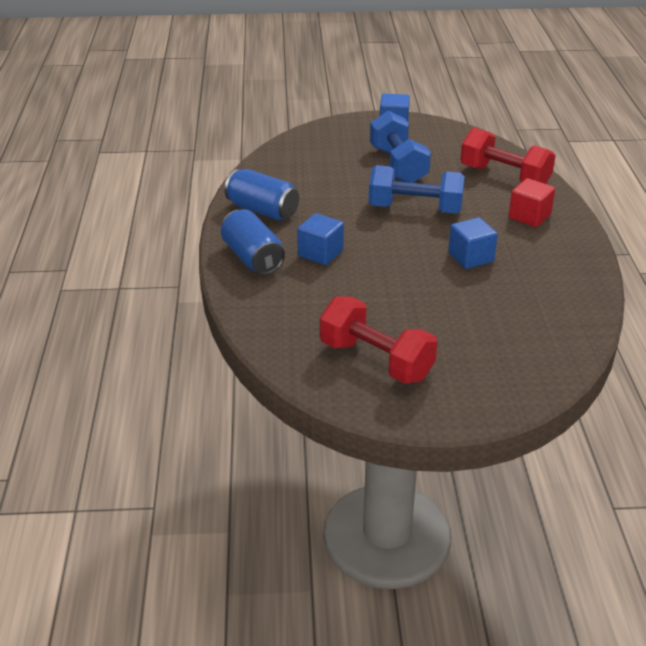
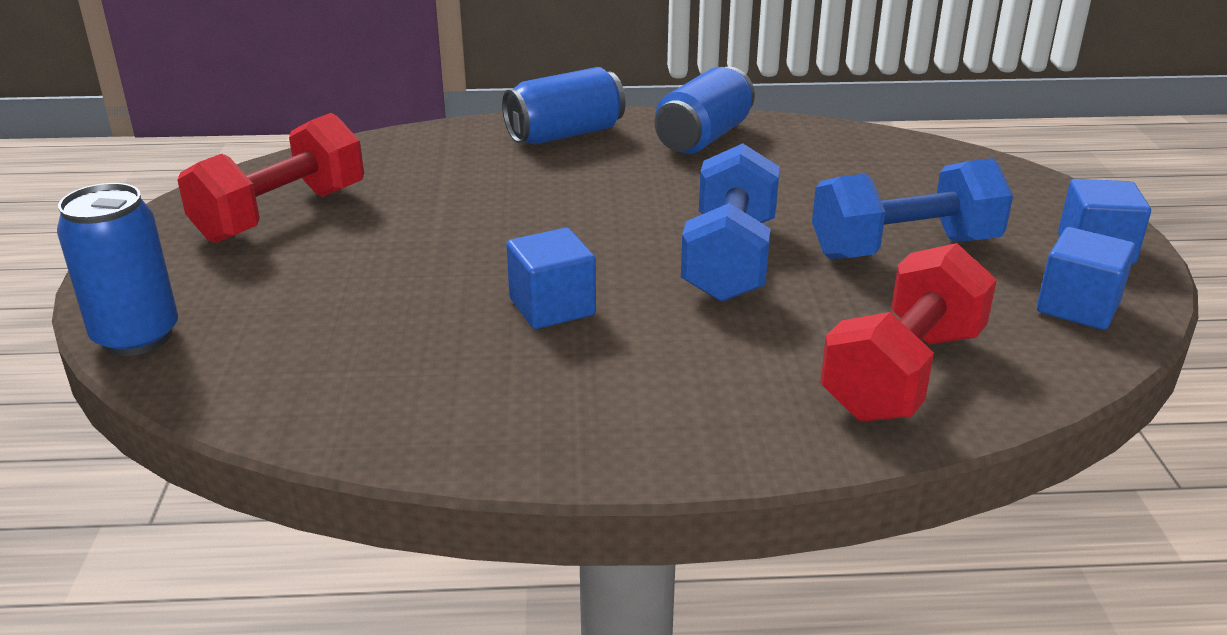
camera: 90 degrees right, 5 degrees down
(320, 253) = (575, 178): blue cube -> blue cube (1078, 307)
(529, 216) = (719, 391): red cube -> none
(532, 389) = (137, 337): none -> blue can

